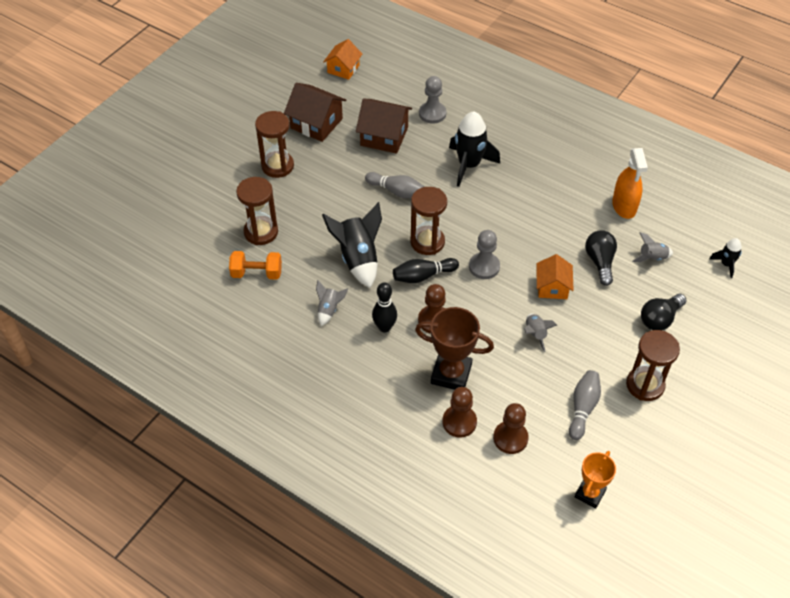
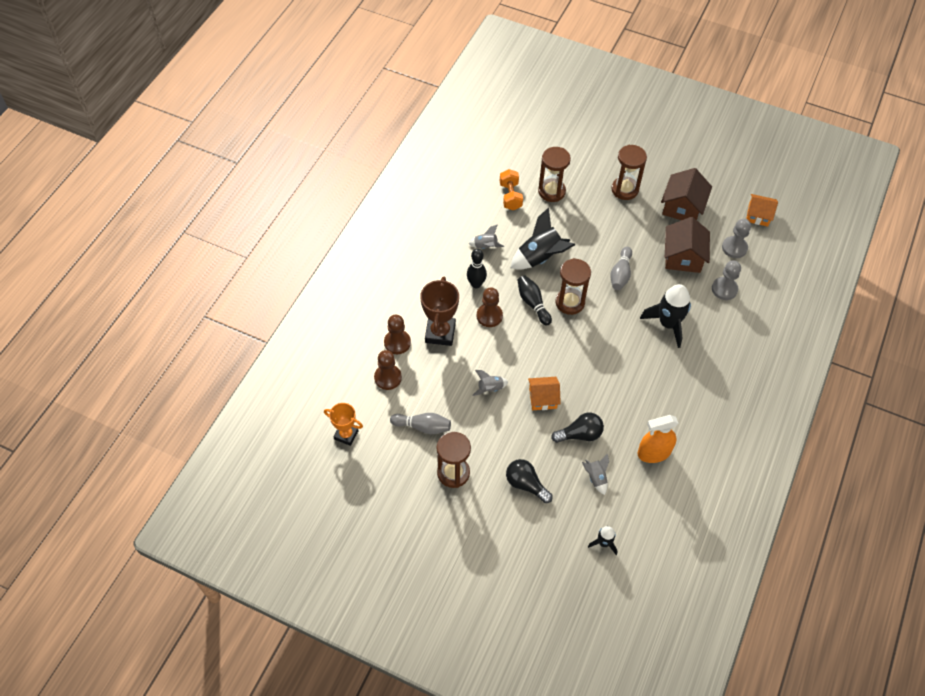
camera: 80 degrees right, 5 degrees up
(484, 267) = (553, 346): grey pawn -> grey pawn (734, 248)

